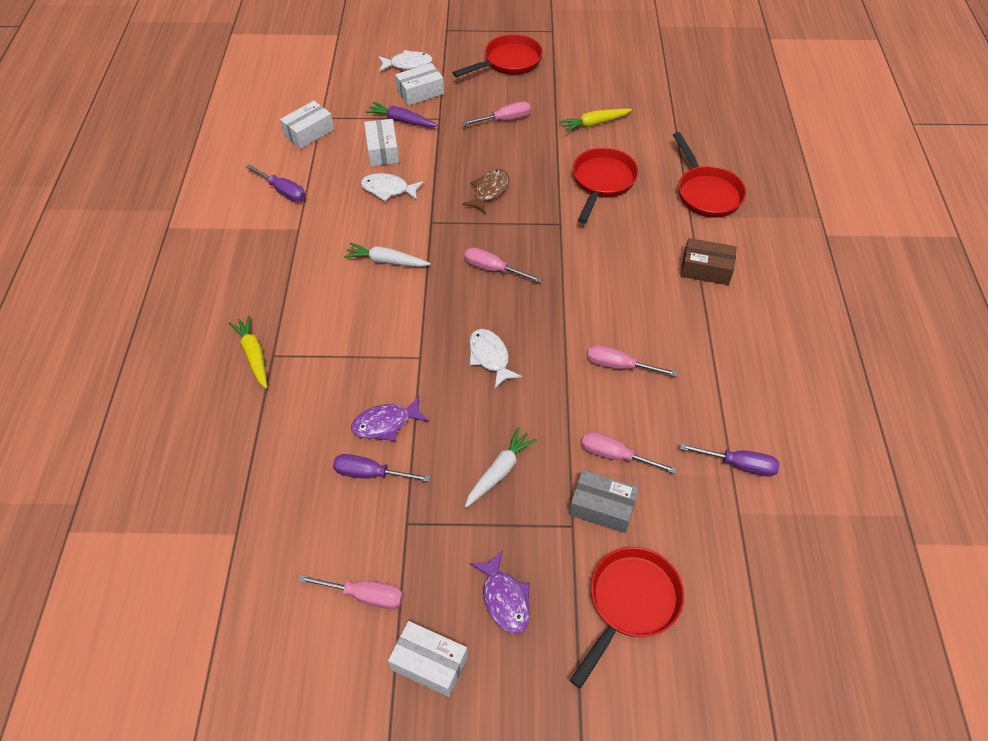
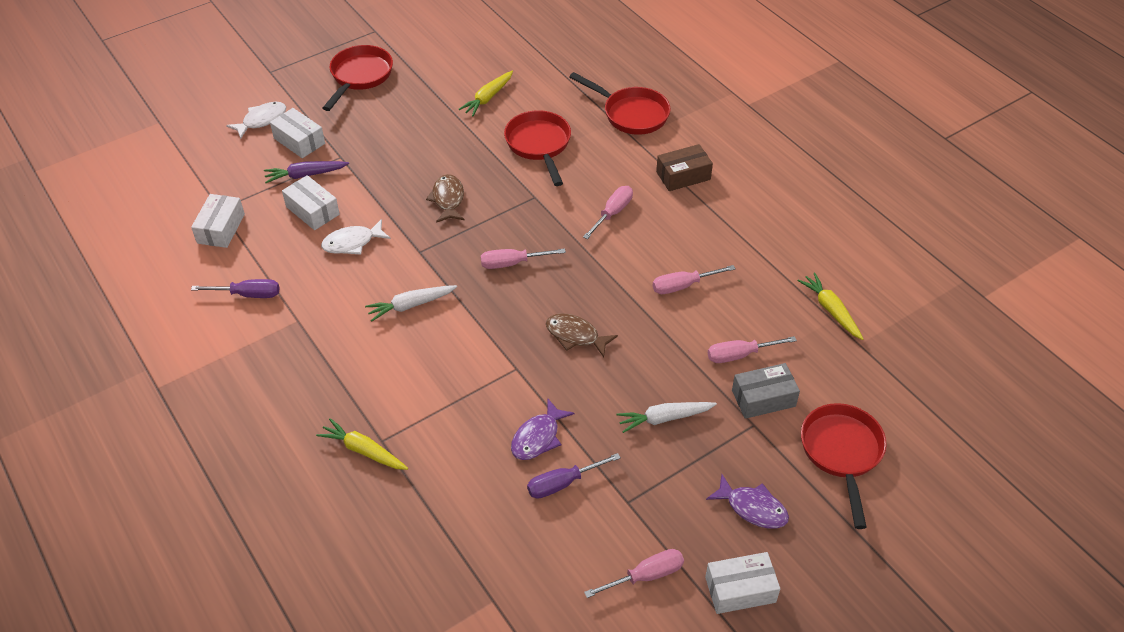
camera: 35 degrees left, 5 degrees down
(420, 92) = (299, 141): white box -> white box turned 75 degrees counterclockwise
(490, 357) = (575, 335): white fish -> brown fish
(499, 471) = (664, 418): white carrot -> white carrot turned 105 degrees counterclockwise
(504, 119) = (404, 130): pink screwdriver -> pink screwdriver (612, 213)
(738, 465) = (830, 310): purple screwdriver -> yellow carrot

